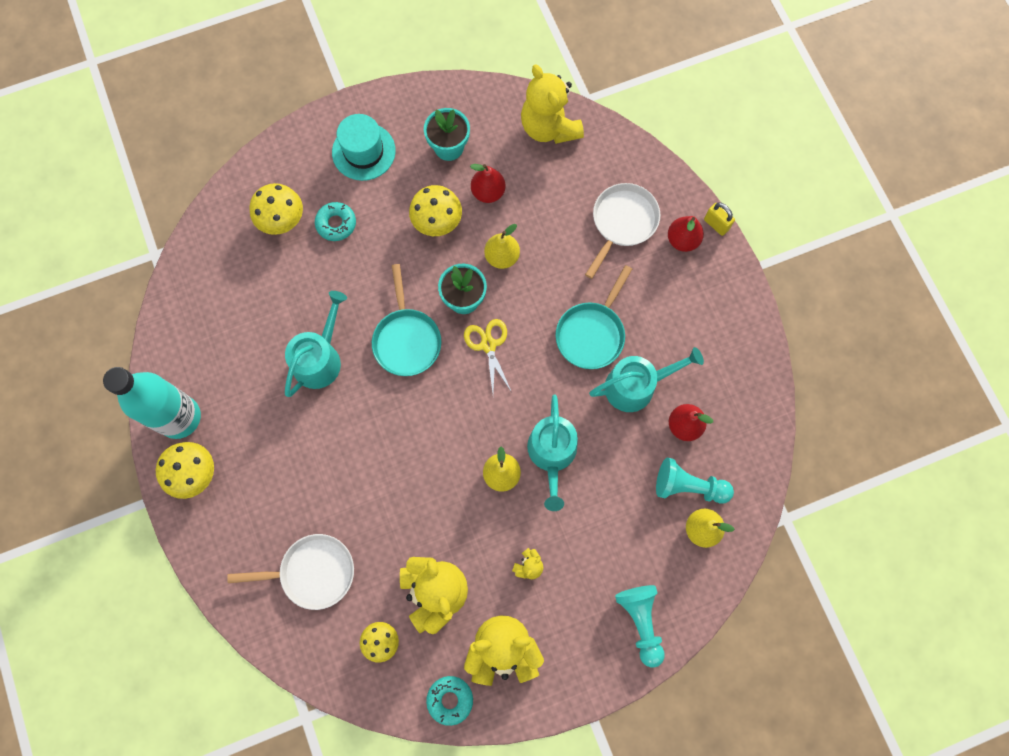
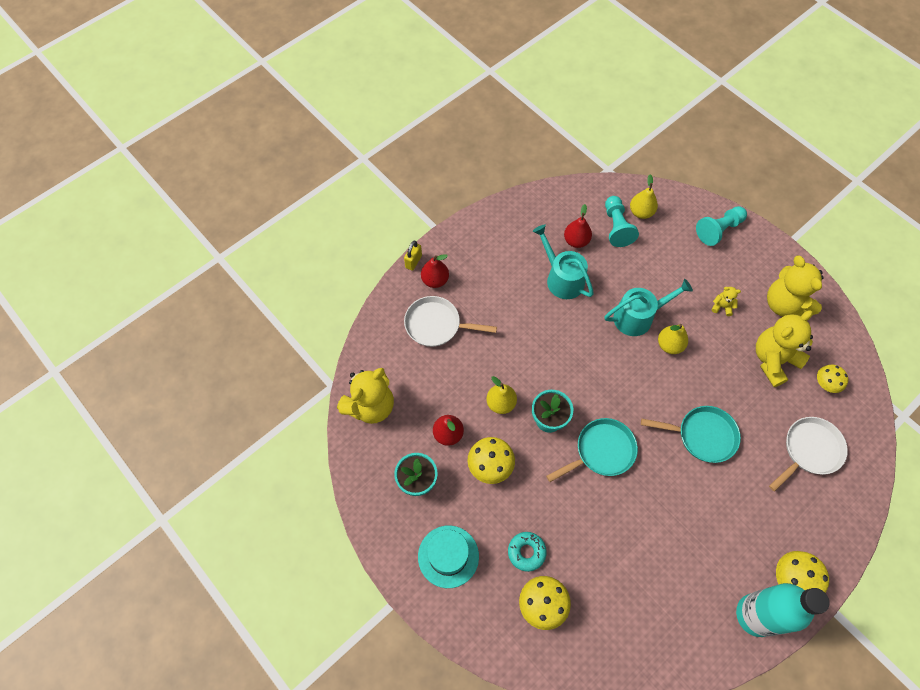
camera: 110 degrees left, 10 degrees down
(313, 572) = (809, 450): white pan -> white pan turned 75 degrees clockwise
(320, 359) = (649, 515): turquoise watering can -> none
(450, 699) = (834, 326): turquoise donut -> none
(488, 345) = (577, 388): yellow scissors -> none
(592, 334) = (536, 319): turquoise pan -> turquoise pan (702, 435)

